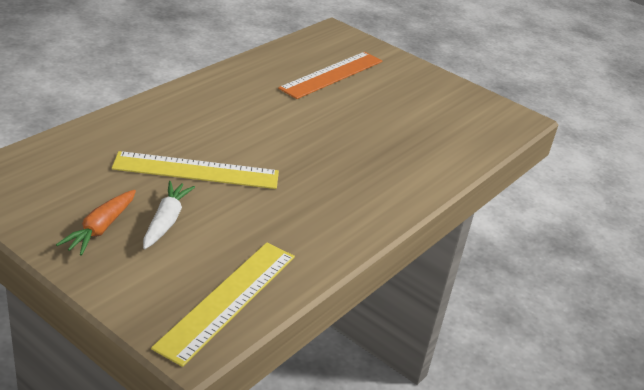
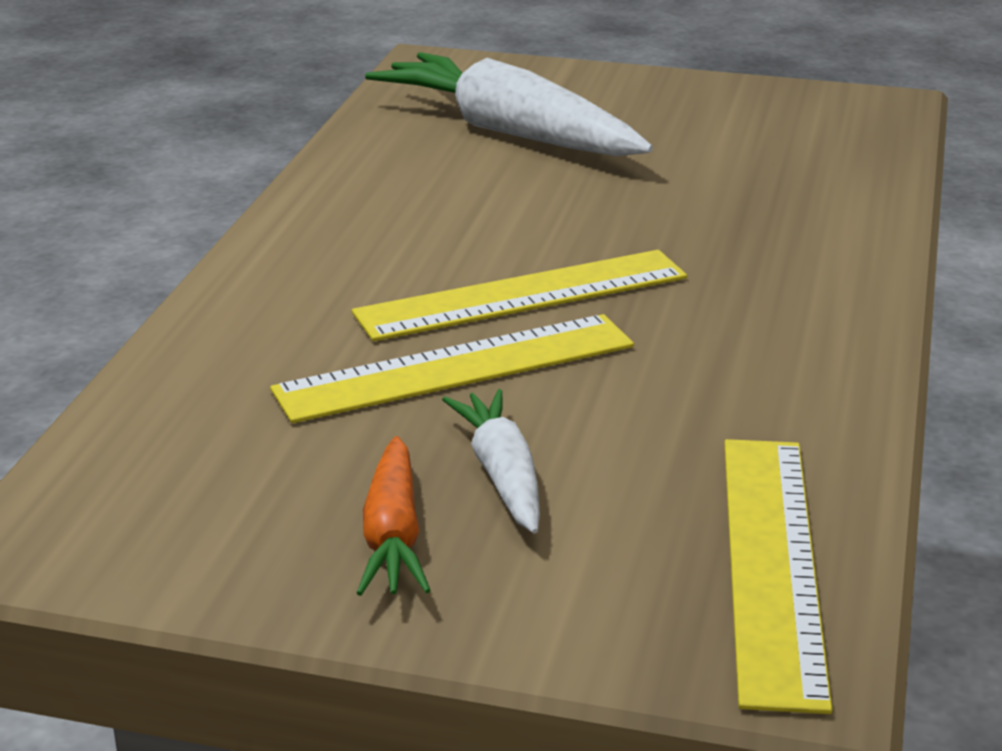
camera: 20 degrees left, 5 degrees down
(256, 150) = (522, 295): none -> yellow ruler
(332, 74) = (509, 132): orange ruler -> white carrot

